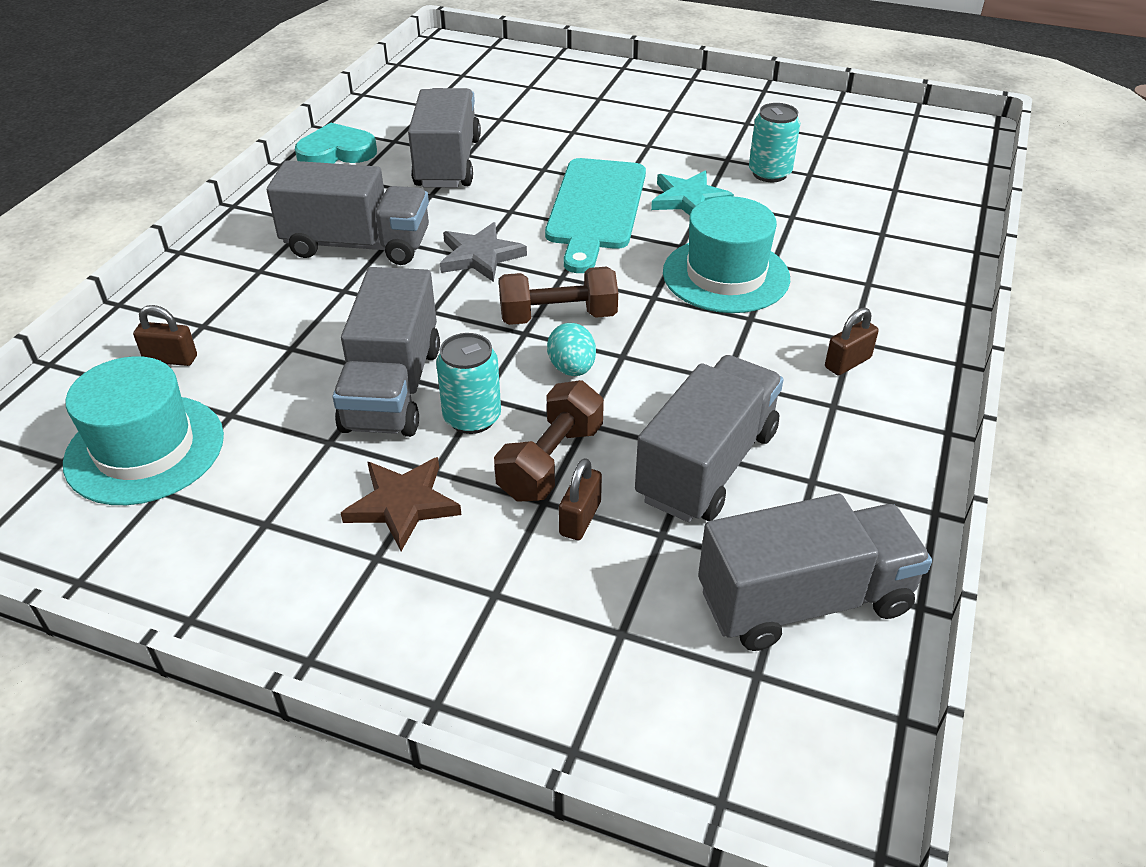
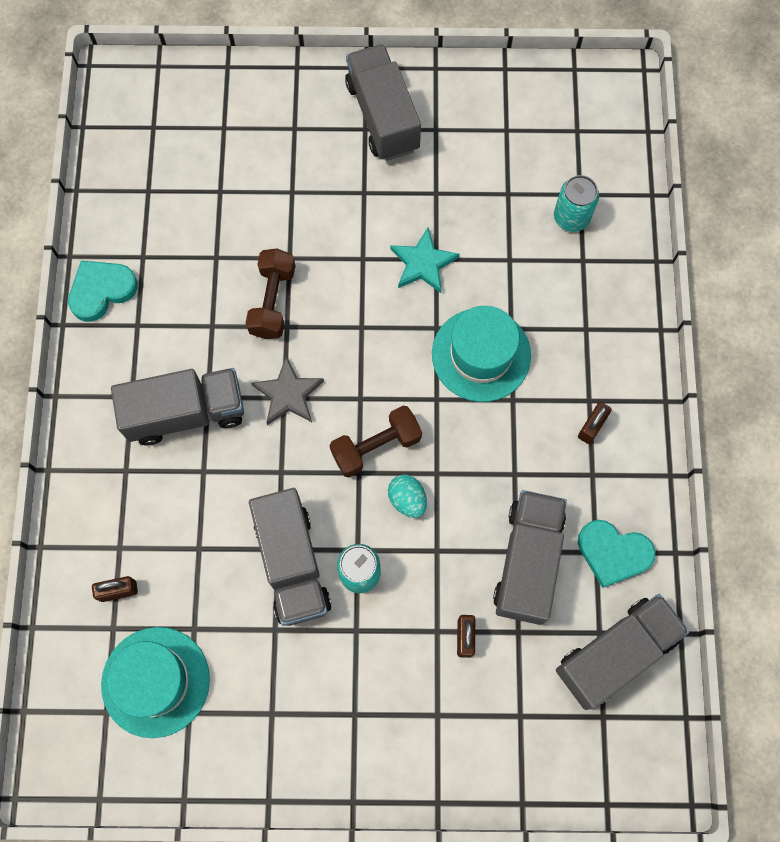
camera: 20 degrees left, 30 degrees up
(403, 504) = (350, 666): brown star -> none
(448, 163) = (205, 276): grey truck -> grey truck (382, 116)
(551, 462) = (428, 595): brown dumbbell -> brown dumbbell (272, 301)
(595, 209) = (353, 301): turquoise cutting board -> none
(769, 173) = (476, 203): turquoise can -> turquoise can (571, 217)
(837, 488) = (613, 553): none -> turquoise heart

